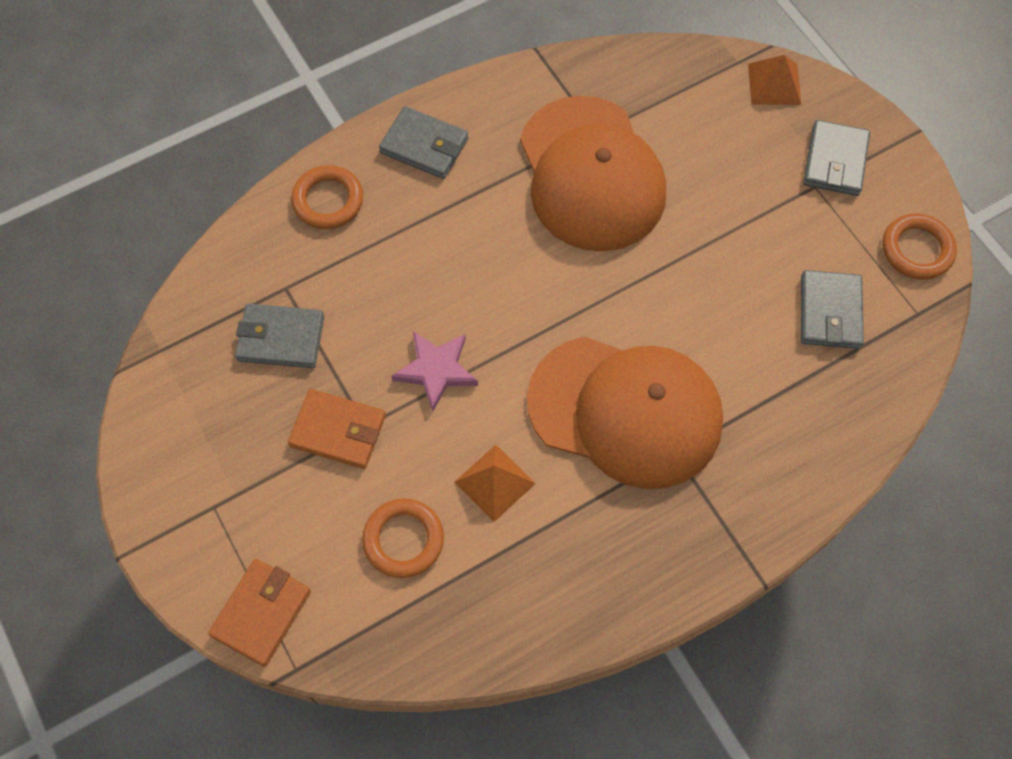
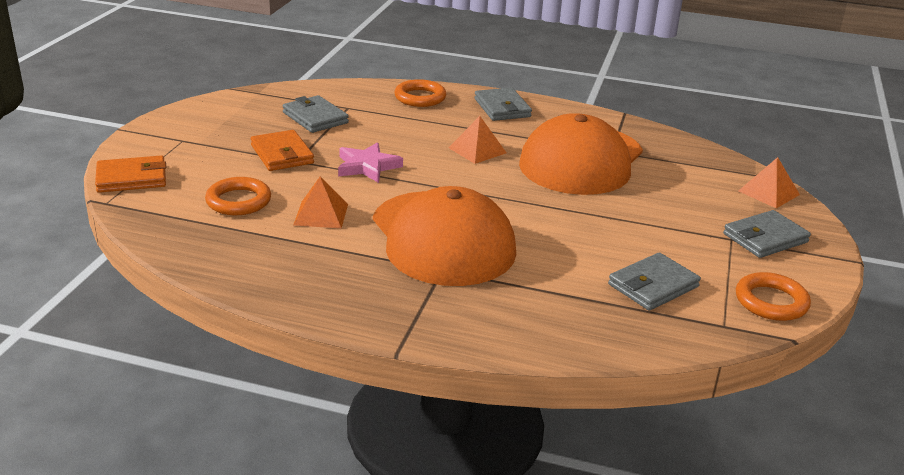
camera: 45 degrees right, 35 degrees down
(491, 245) = (477, 150): none -> orange pyramid

